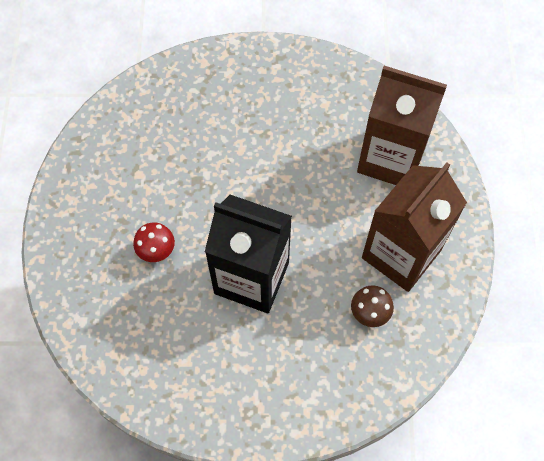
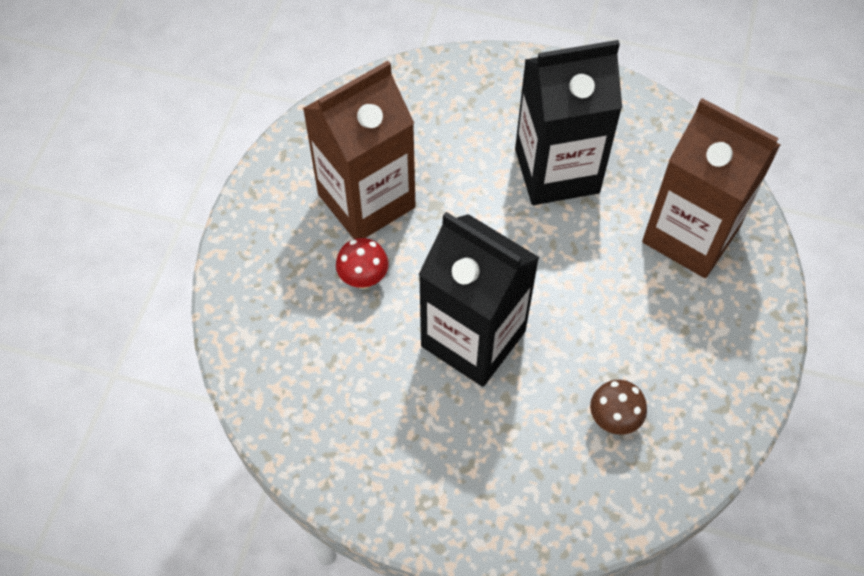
camera: 15 degrees right, 5 degrees down
(281, 131) = (557, 171): none -> black carton
(401, 254) = (674, 356): brown carton -> brown carton (366, 201)

